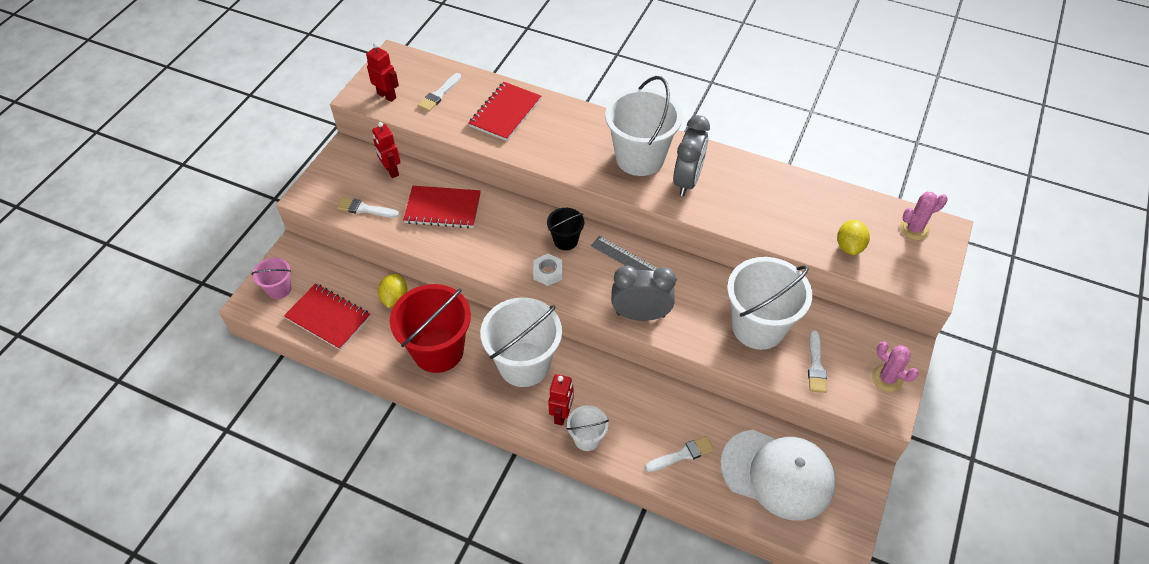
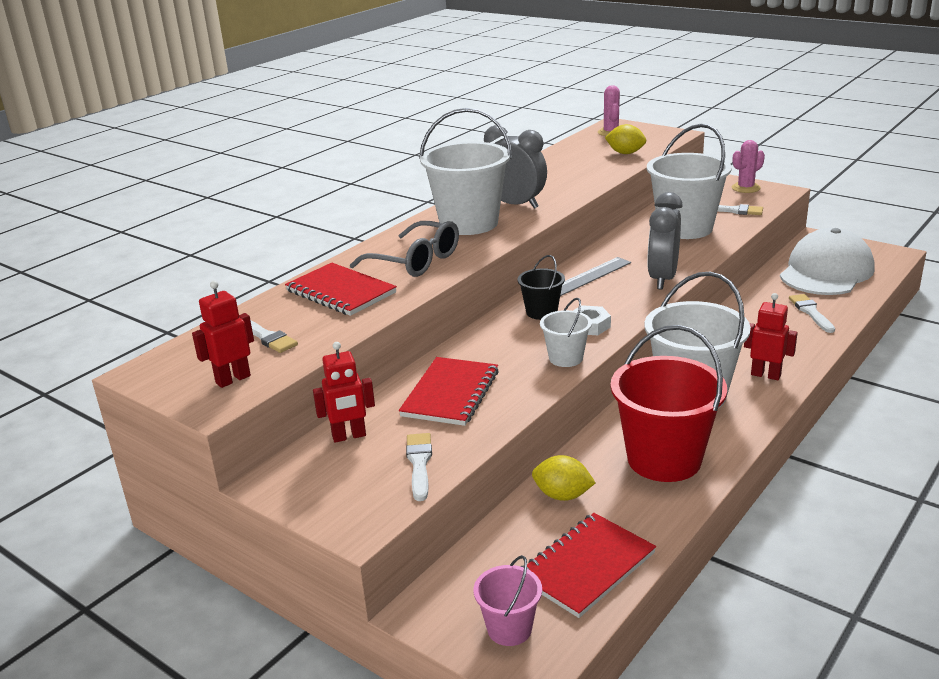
camera: 75 degrees left, 25 degrees down
(364, 209) = (419, 463): white brush -> white brush turned 150 degrees clockwise
(561, 140) = (415, 261): none -> grey glasses
(587, 438) = (797, 362): white bucket -> white bucket (566, 358)

